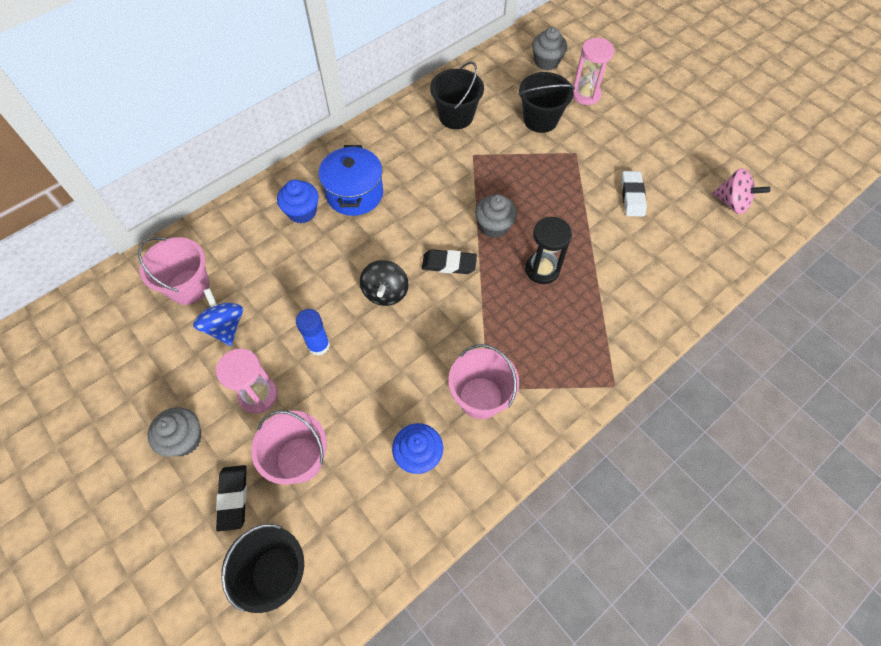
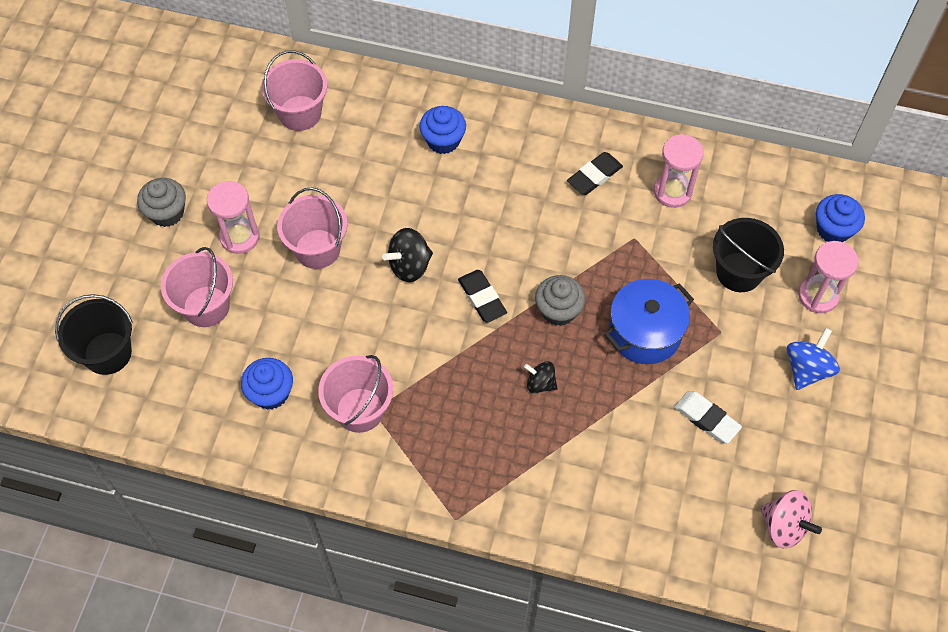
camera: 55 degrees right, 0 degrees up
(225, 327) = (283, 167): blue spinning top -> blue spinning top (807, 369)
(233, 498) = (144, 282): black eraser -> black eraser (594, 176)
(318, 345) = (317, 249): blue glue stick -> pink bucket
(354, 194) = (498, 168): blue pot -> blue pot (645, 333)
(456, 116) = (672, 191): black bucket -> pink hourglass
(542, 269) = (540, 383): black hourglass -> black spinning top
(546, 62) = (833, 229): grey cupcake -> blue cupcake
(632, 196) = (706, 419): white eraser -> white eraser turned 75 degrees clockwise
(732, 203) = (784, 526): pink spinning top -> pink spinning top turned 45 degrees counterclockwise

